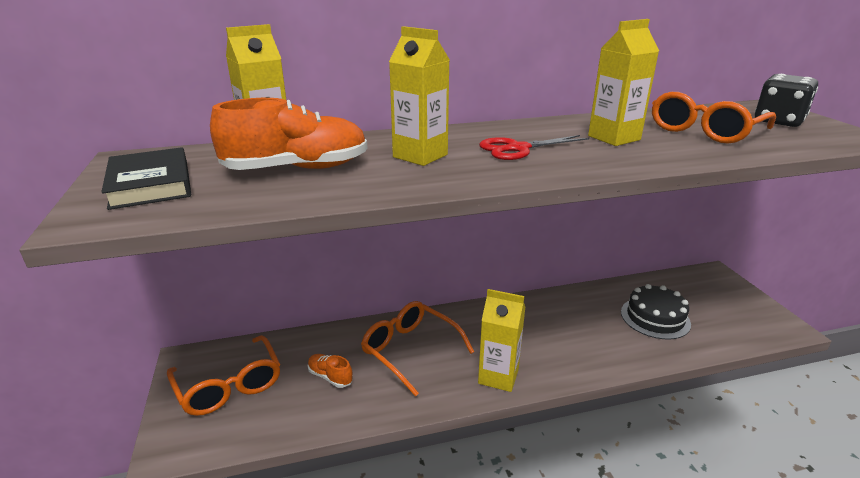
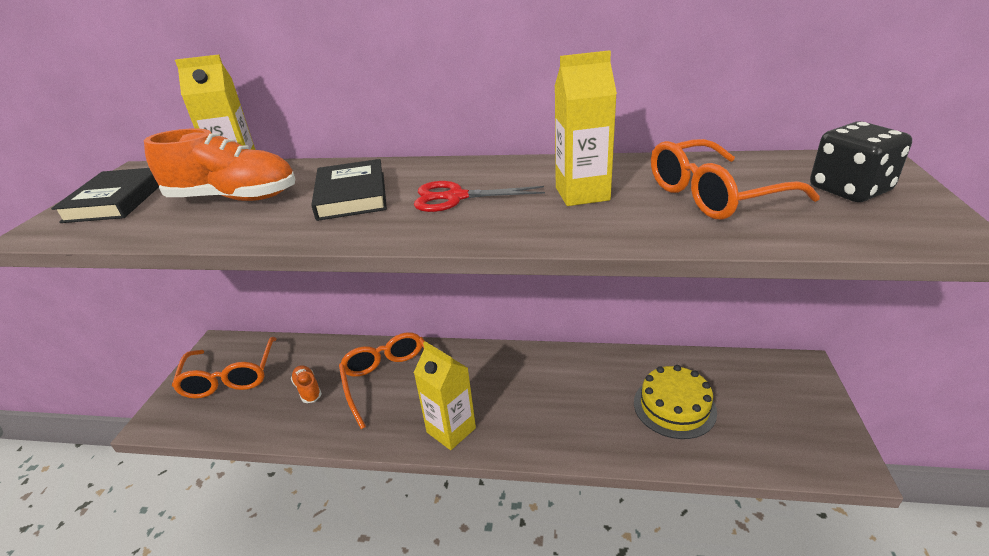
camera: 25 degrees right, 5 degrees up
(420, 156) = (351, 195): yellow carton -> black book
(655, 318) = (674, 407): black cake -> yellow cake

